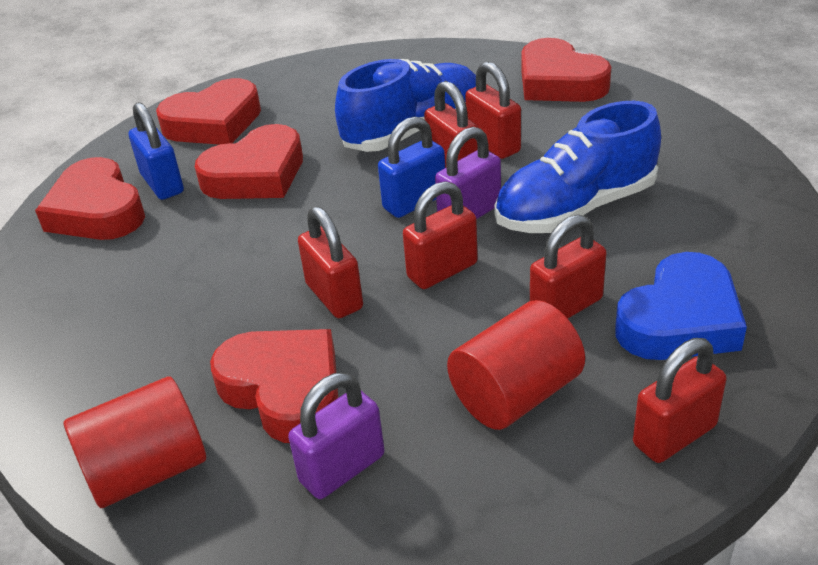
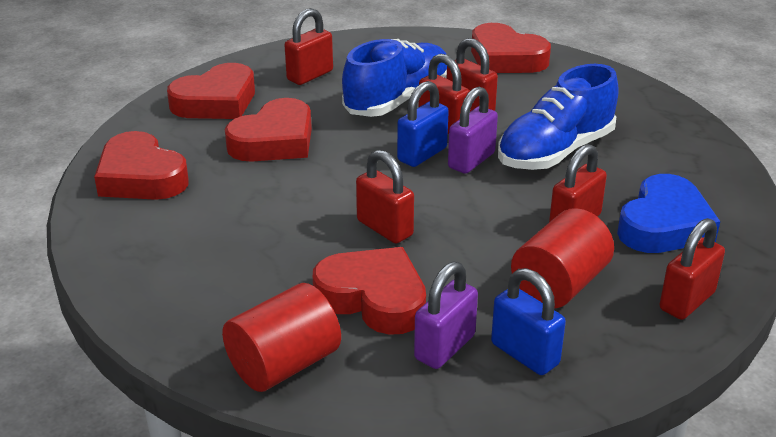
camera: 15 degrees left, 5 degrees down
(162, 184) = (192, 152): blue padlock -> blue padlock (524, 354)
(442, 270) = (466, 203): red padlock -> red padlock (310, 75)

